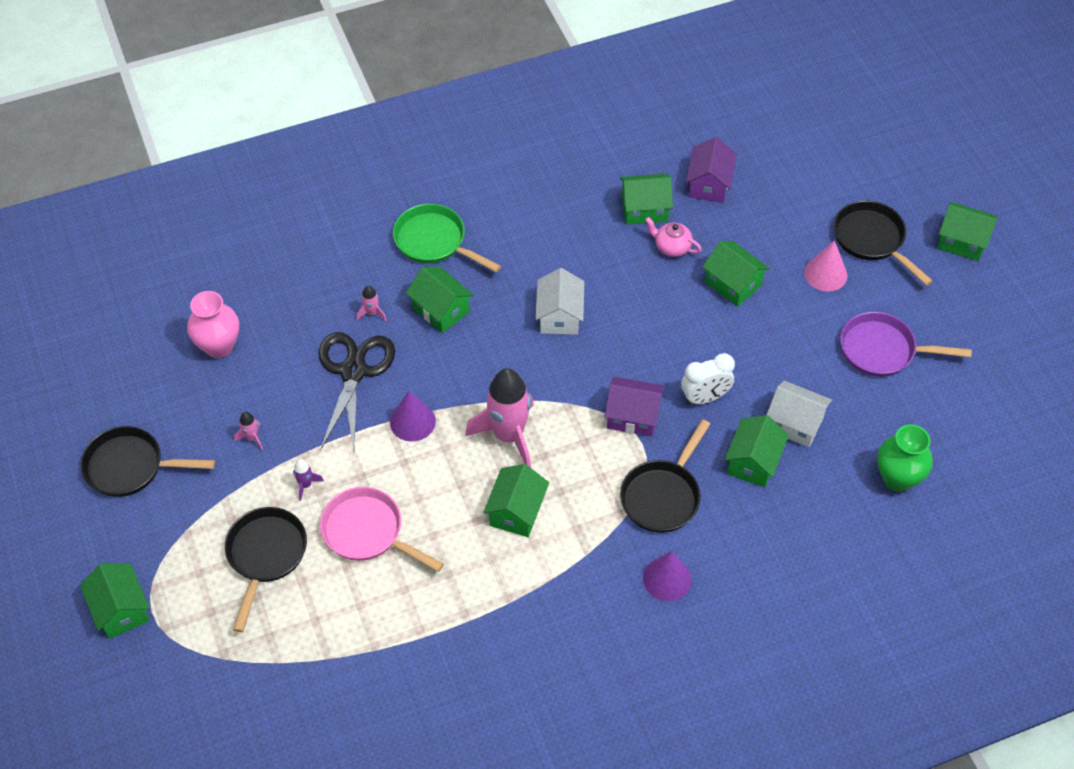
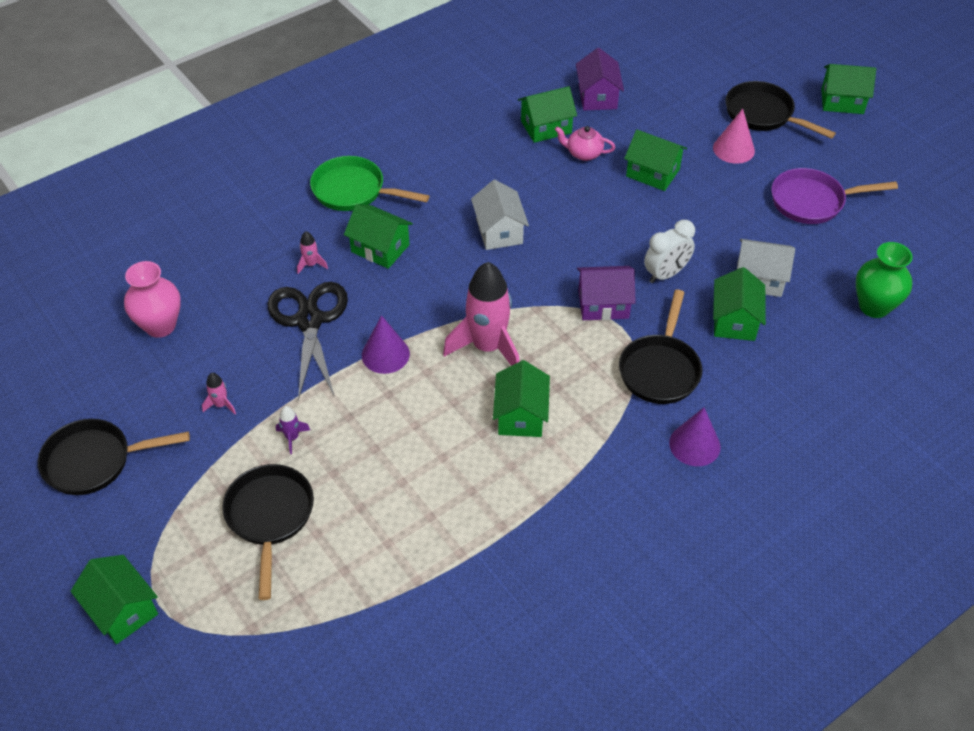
camera: 15 degrees left, 5 degrees down
(367, 532) = (373, 469): pink pan -> none

